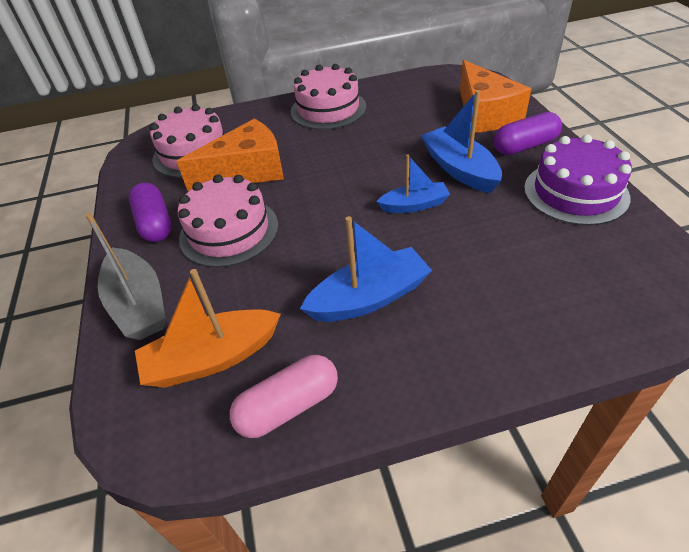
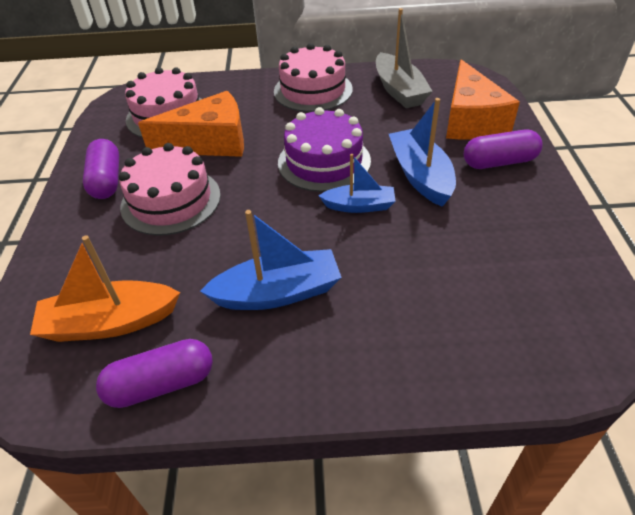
camera: 10 degrees right, 0 degrees up
(138, 304) = (64, 257): grey boat -> grey boat (399, 90)
(288, 406) = (161, 384): pink capsule -> purple capsule
(575, 192) = (532, 222): purple cake -> purple cake (324, 162)

